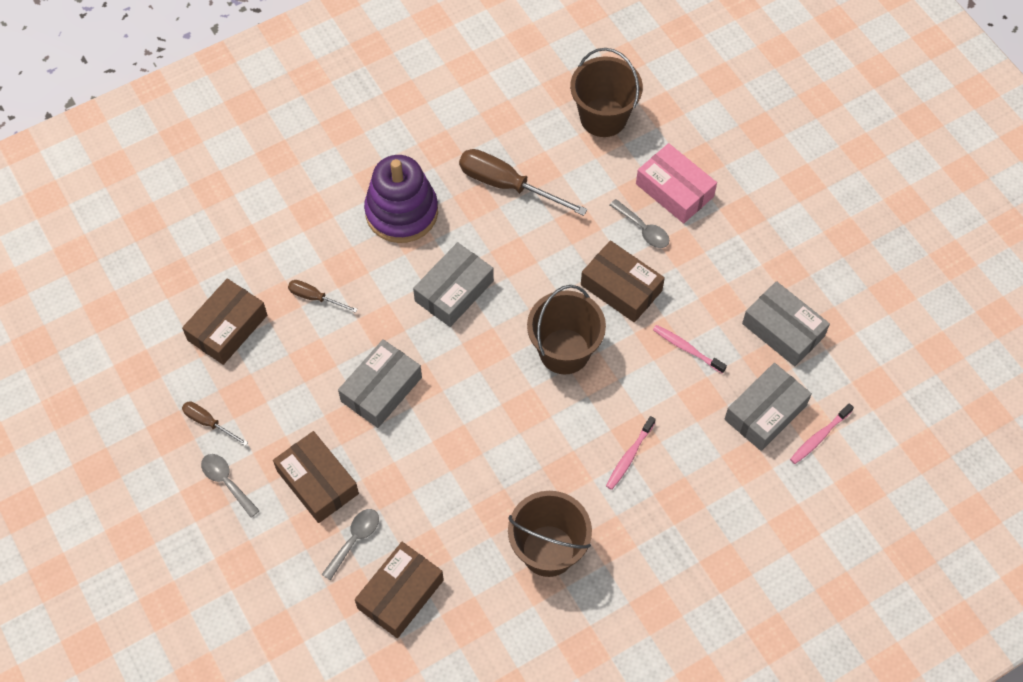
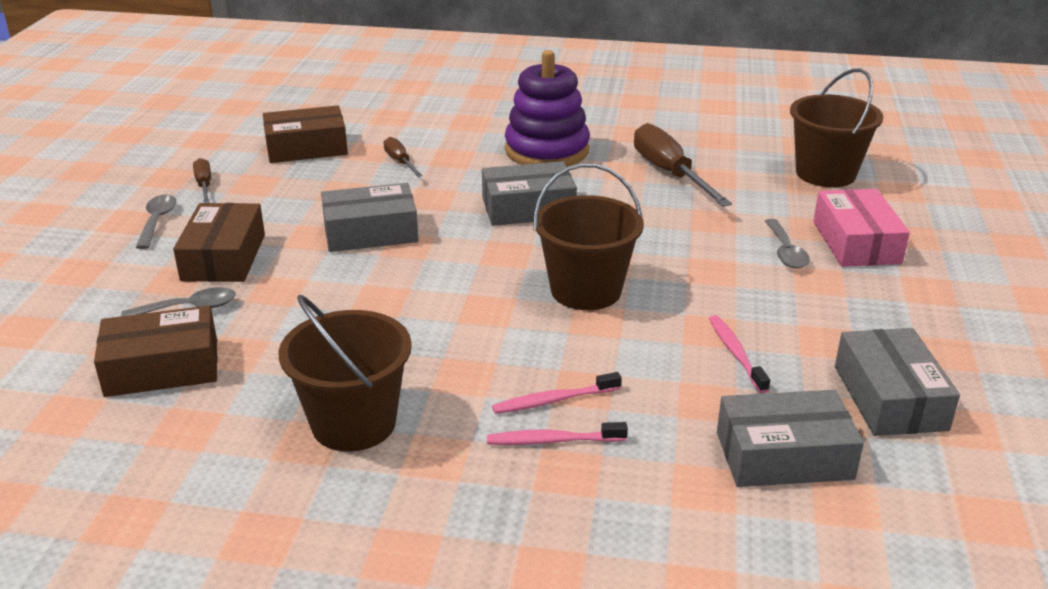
camera: 40 degrees right, 30 degrees down
(621, 288) = (709, 277): brown box -> none
(819, 437) = (843, 521): pink toothbrush -> pink toothbrush (552, 441)

